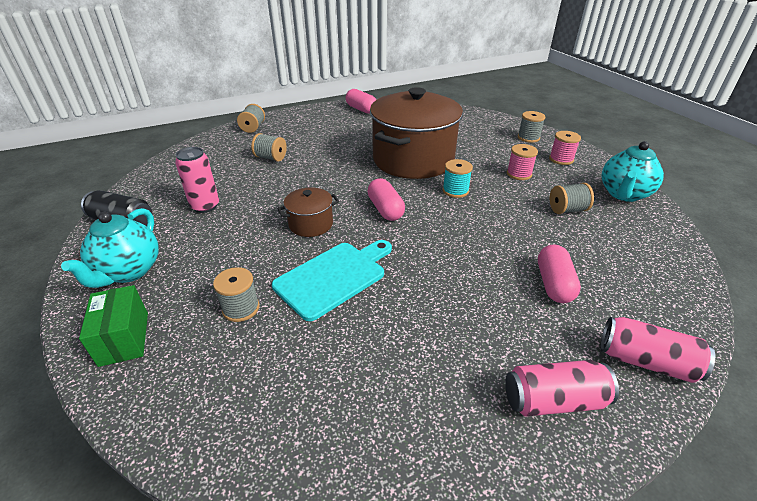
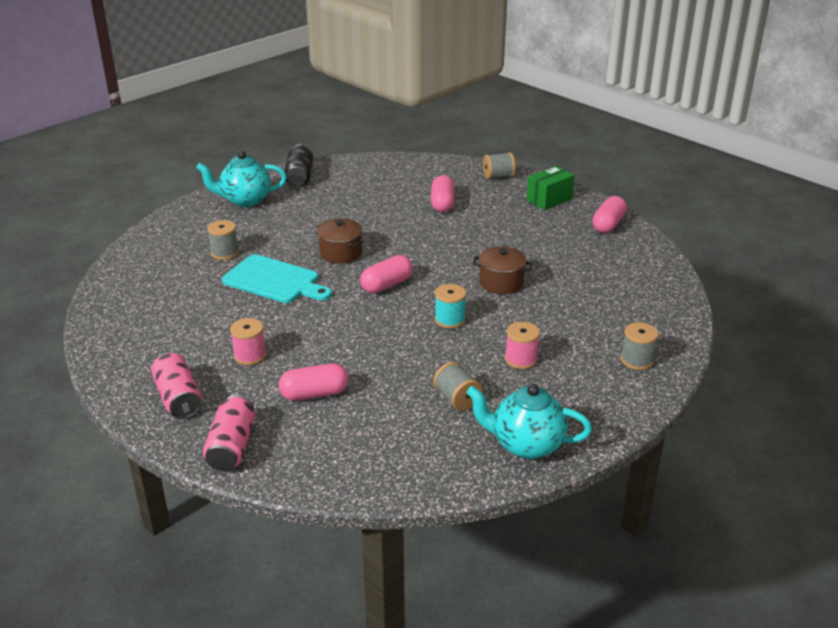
camera: 70 degrees right, 5 degrees down
(124, 338) = (183, 222): green box -> green box (549, 200)
(205, 206) = (339, 200): pink can -> none
(271, 158) = (442, 203): grey spool -> pink capsule
(413, 160) = (501, 283): brown pot -> brown pot, size x0.44
(561, 159) = (589, 391): pink spool -> pink spool (250, 356)

